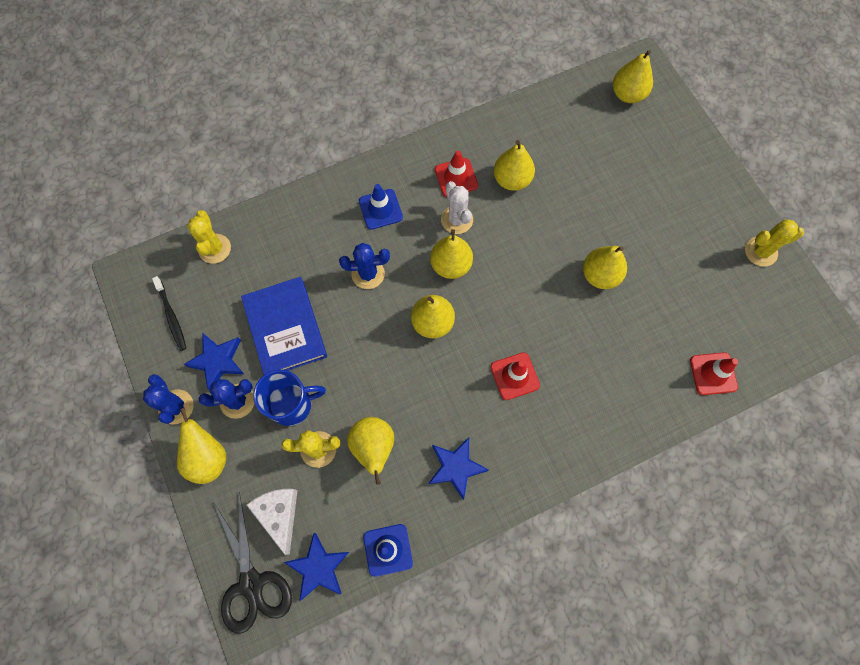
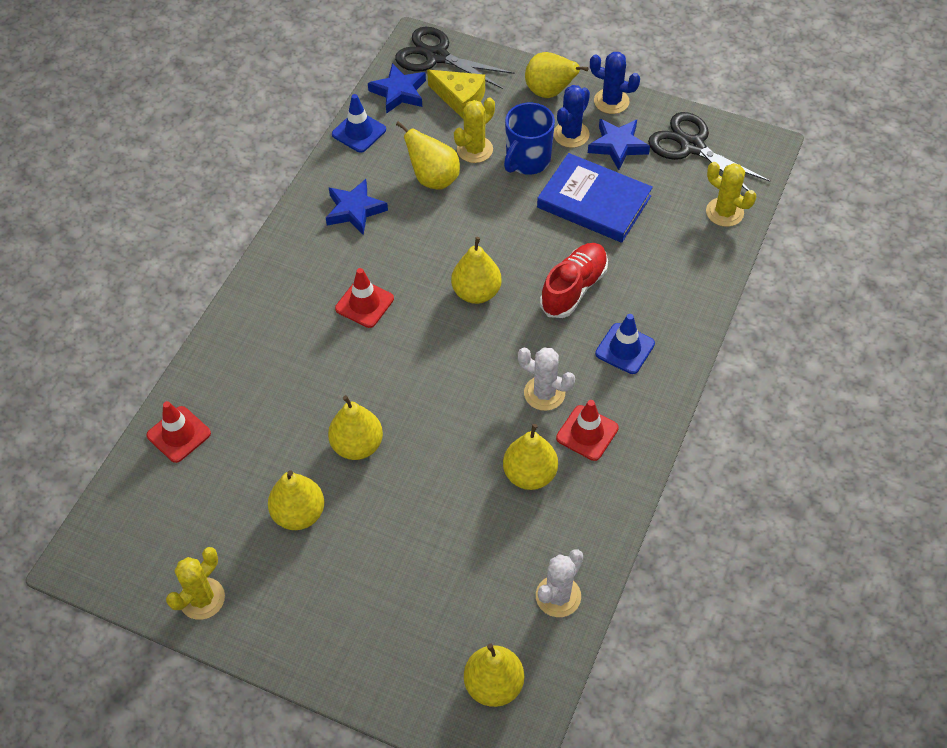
camera: 140 degrees right, 15 degrees down
(171, 316) = (692, 146): black toothbrush -> black scissors
(279, 514) = (460, 98): white cheese -> yellow cheese
(368, 274) = (574, 288): blue cactus -> red shoe
(451, 265) = (508, 349): yellow pear -> yellow pear (299, 514)
(556, 109) = (558, 596): none -> white cactus

